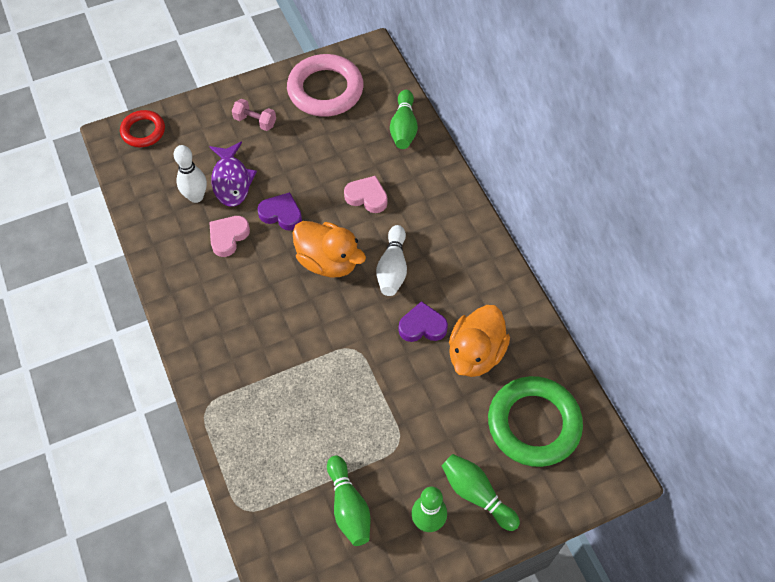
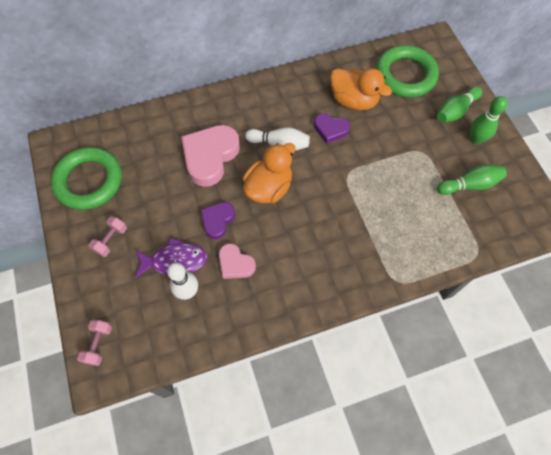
camera: 85 degrees left, 5 degrees up
(143, 131) = (98, 344): red ring -> pink dumbbell
(325, 90) = (89, 181): pink ring -> green ring
(367, 197) = (210, 157): pink heart -> pink heart, size x1.80
(404, 128) = (145, 126): green bowling pin -> none
(422, 326) = (330, 129): purple heart -> purple heart turned 75 degrees counterclockwise

